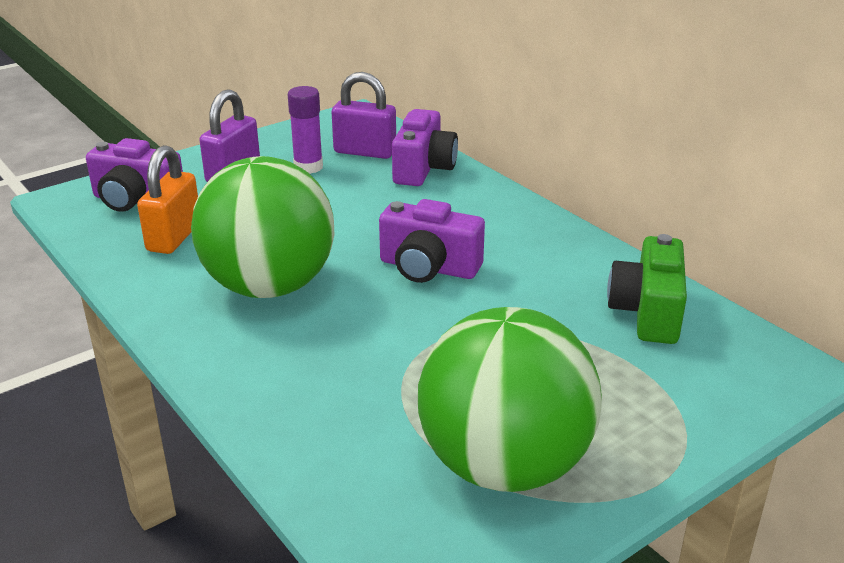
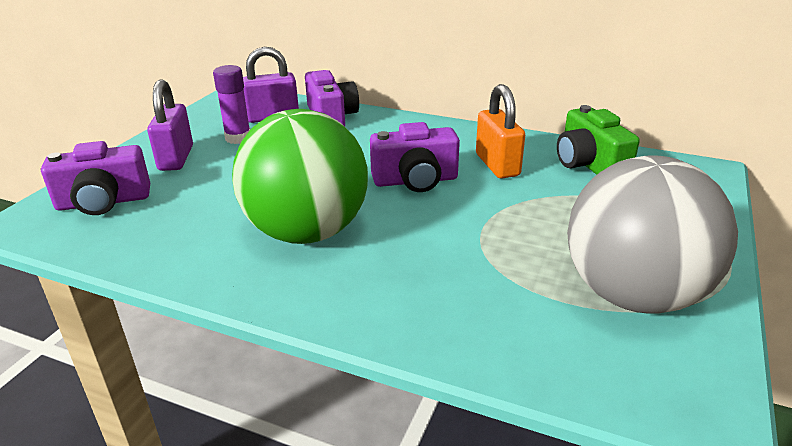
camera: 30 degrees left, 0 degrees up
(174, 237) = (175, 220): orange padlock -> orange padlock (497, 165)
(504, 465) = (633, 295): green ball -> grey ball

